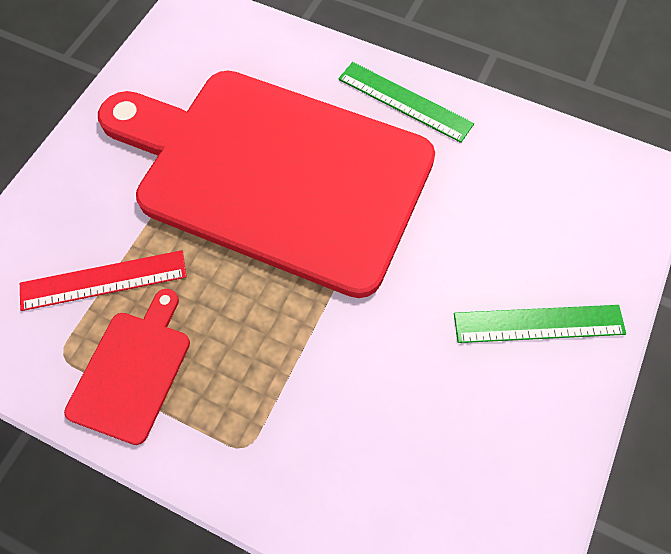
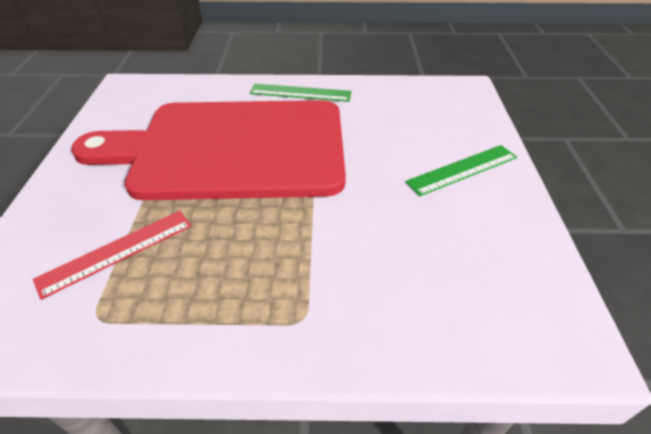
camera: 25 degrees left, 20 degrees down
(132, 370) = (172, 303): red cutting board -> none

